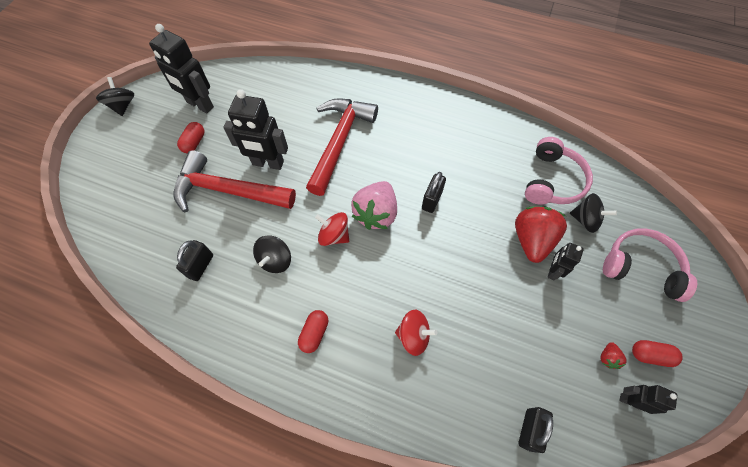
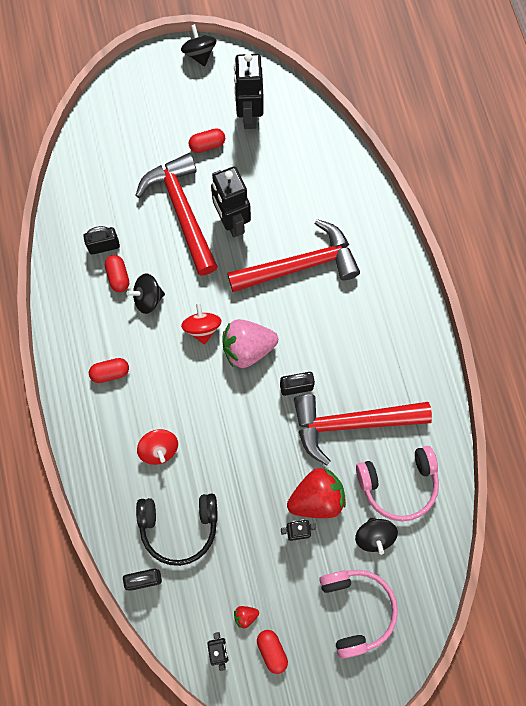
camera: 55 degrees right, 10 degrees up
(123, 106) = (199, 54): black spinning top -> black spinning top turned 60 degrees counterclockwise
(237, 271) = (118, 277): none -> red capsule
(485, 181) = (352, 423): none -> red hammer
(495, 364) = (179, 527): none -> black headphones

